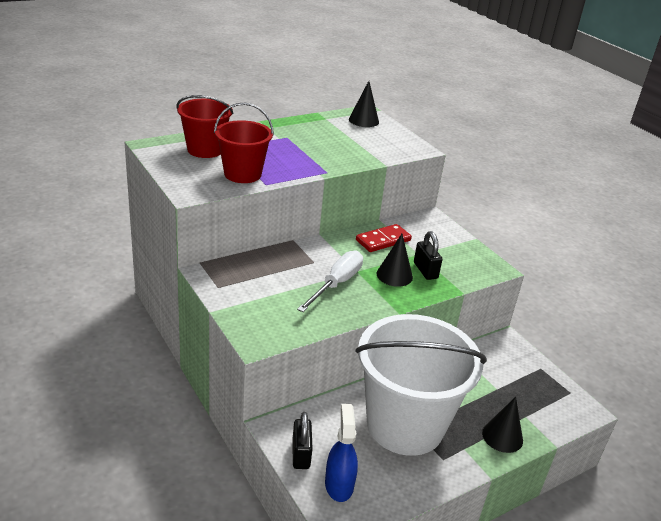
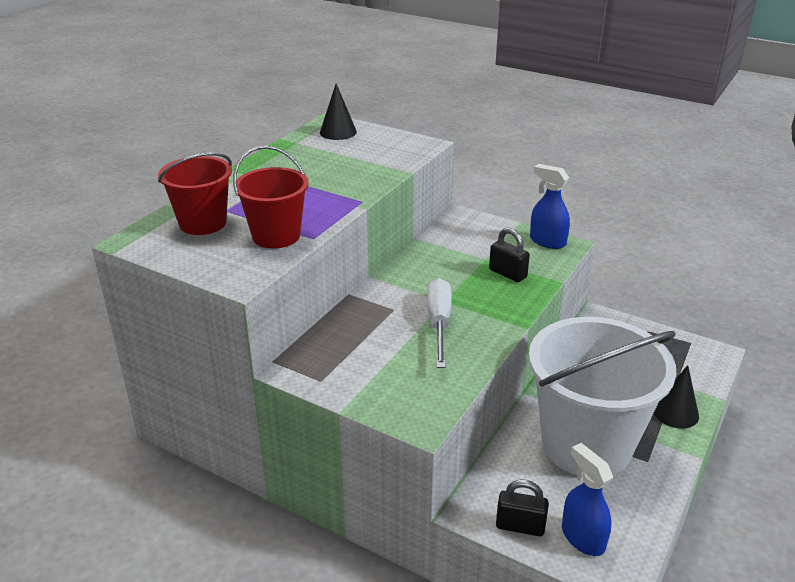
camera: 25 degrees left, 0 degrees up
(301, 454) = (520, 526): black padlock -> black padlock turned 45 degrees counterclockwise
(383, 240) = (438, 258): red domino -> none
(394, 275) = (484, 290): black cone -> none
(483, 260) = (547, 241): none -> blue spray bottle

